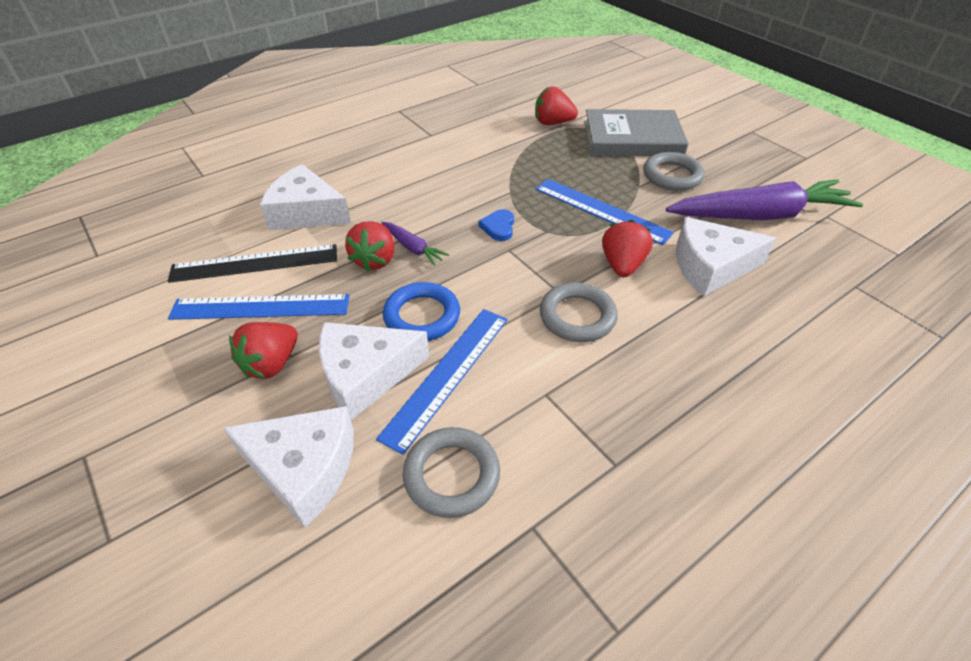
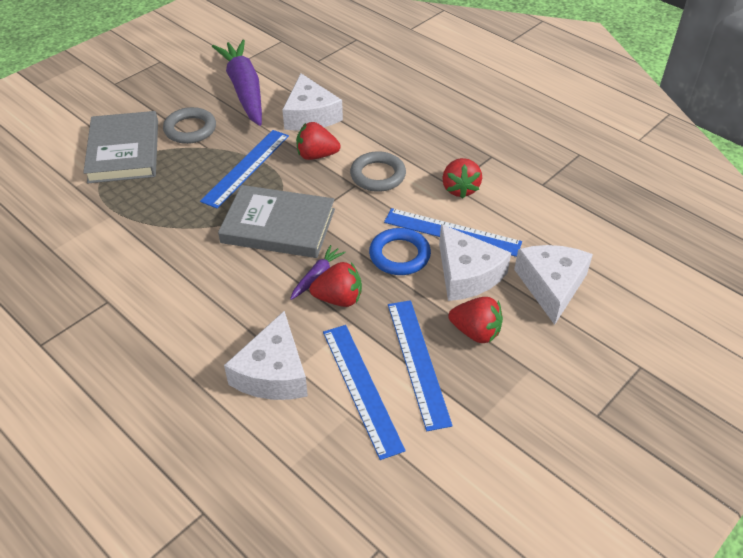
camera: 100 degrees left, 0 degrees up
(255, 263) = (361, 388): black ruler -> blue ruler
(452, 475) = (526, 218): grey ring -> none
(498, 227) = (278, 226): blue heart -> grey book
(552, 123) = (88, 205): red strawberry -> red strawberry (460, 189)

